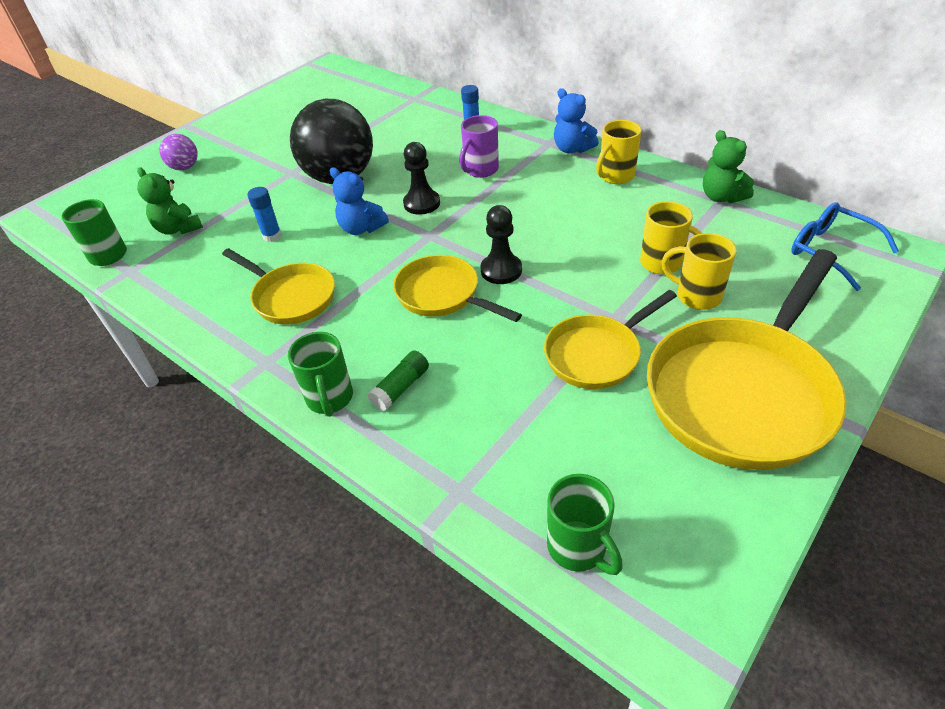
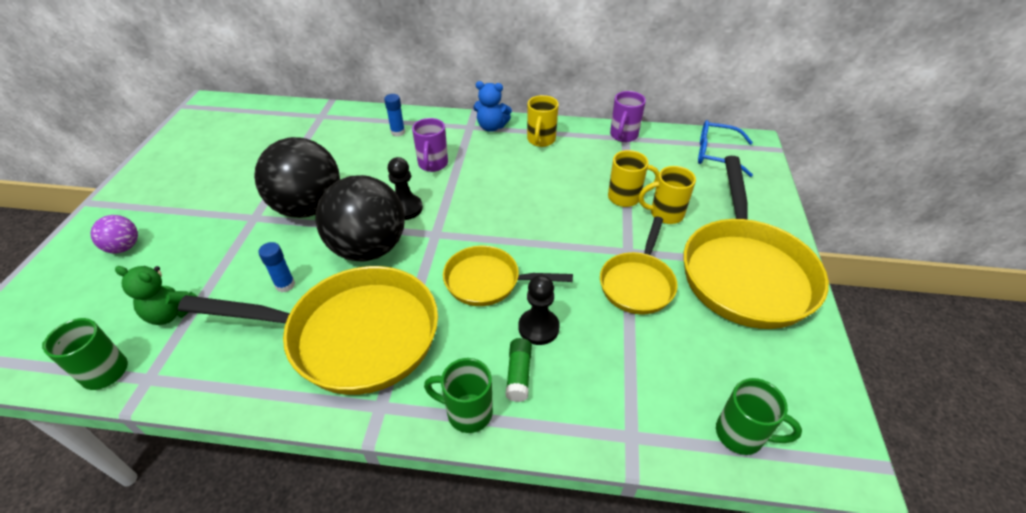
camera: 35 degrees left, 0 degrees up
(291, 297) = (353, 336): yellow pan -> yellow pan, size x1.80
(330, 399) = (467, 412): green mug -> green mug turned 150 degrees clockwise
(361, 228) = (369, 248): blue teddy bear -> black ball
(501, 270) = (517, 243): black pawn -> black pawn (538, 328)
(721, 197) = (623, 135): green teddy bear -> purple mug

